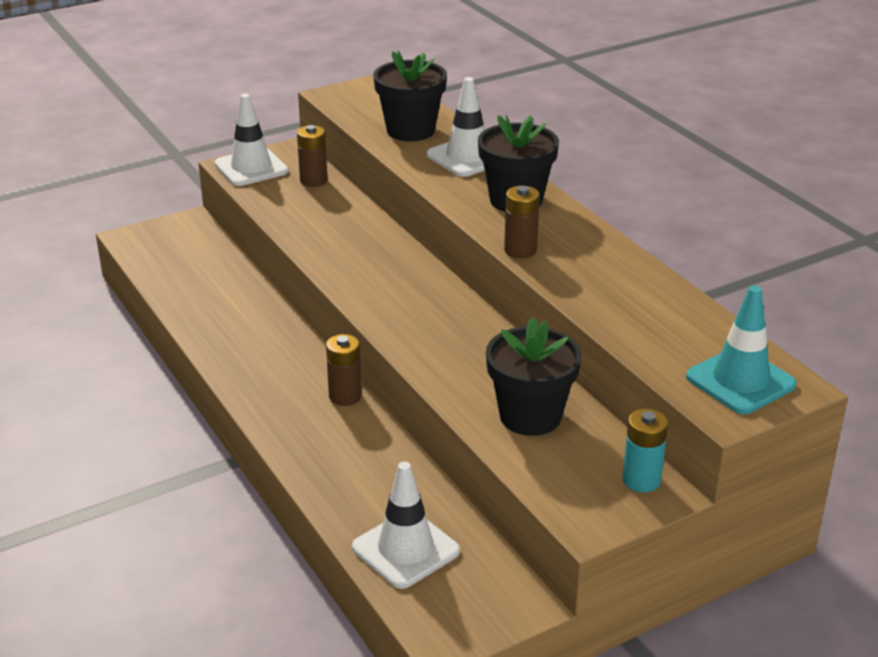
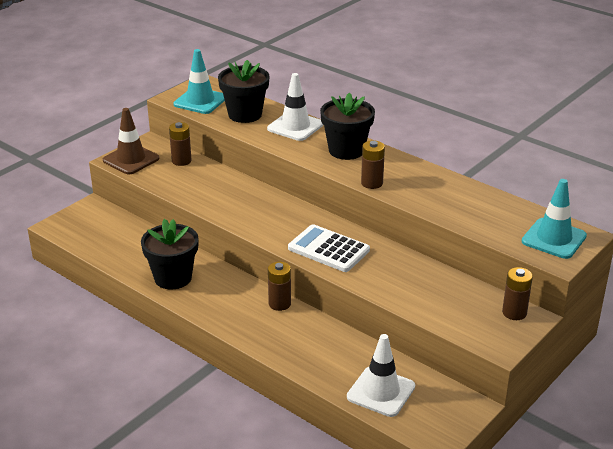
camera: 20 degrees left, 0 degrees up
(251, 168) = (131, 159): white traffic cone -> brown traffic cone
(364, 104) = (200, 101): none -> turquoise traffic cone
(429, 333) = (328, 249): none -> white calculator
(530, 416) = (425, 289): black flower pot -> black flower pot (173, 278)
(641, 480) = (514, 313): turquoise battery -> brown battery

